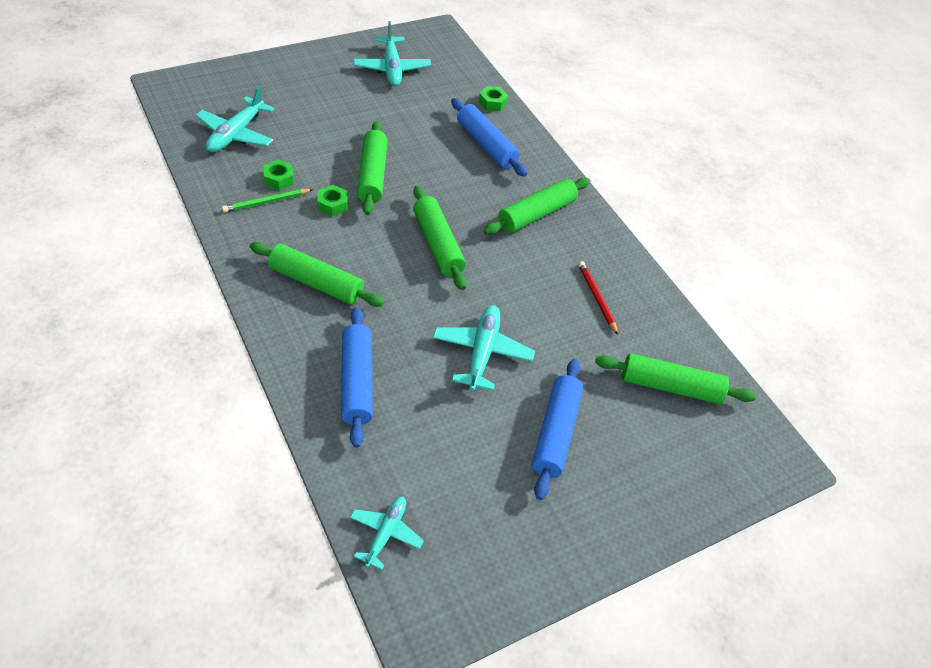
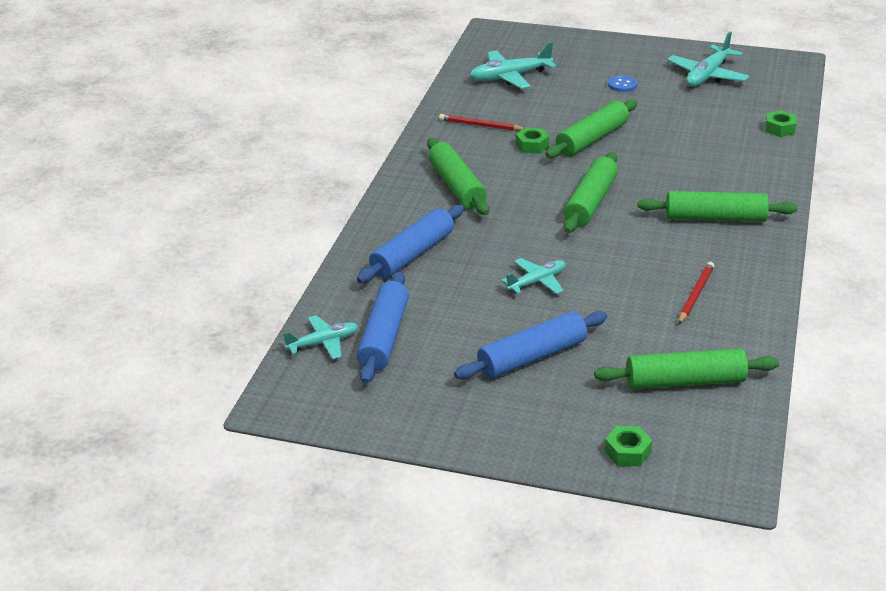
camera: 50 degrees right, 15 degrees down
(266, 202) = (480, 125): green pencil -> red pencil
(279, 179) = (508, 115): green nut -> green nut (627, 452)
(338, 105) = (622, 85): none -> blue button
(482, 352) = (537, 282): turquoise plane -> turquoise plane, size x0.64
(486, 145) = (731, 155): blue rolling pin -> blue rolling pin (384, 337)
(670, 386) = (685, 381): green rolling pin -> green rolling pin turned 60 degrees counterclockwise

